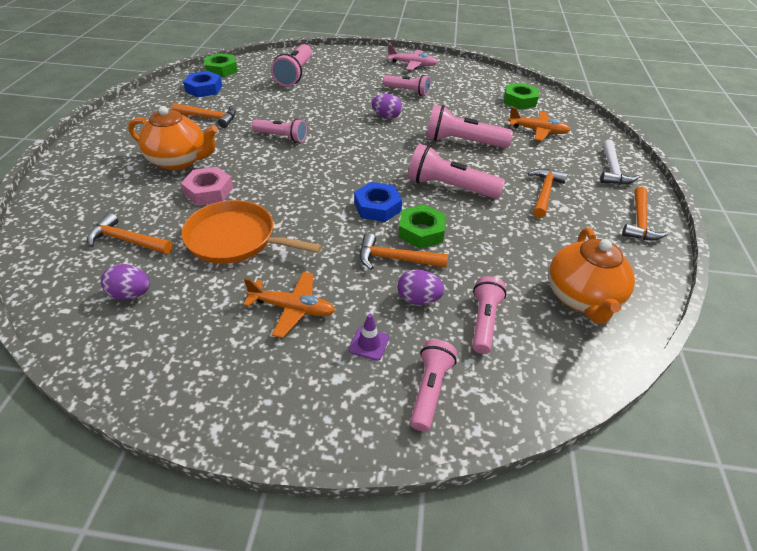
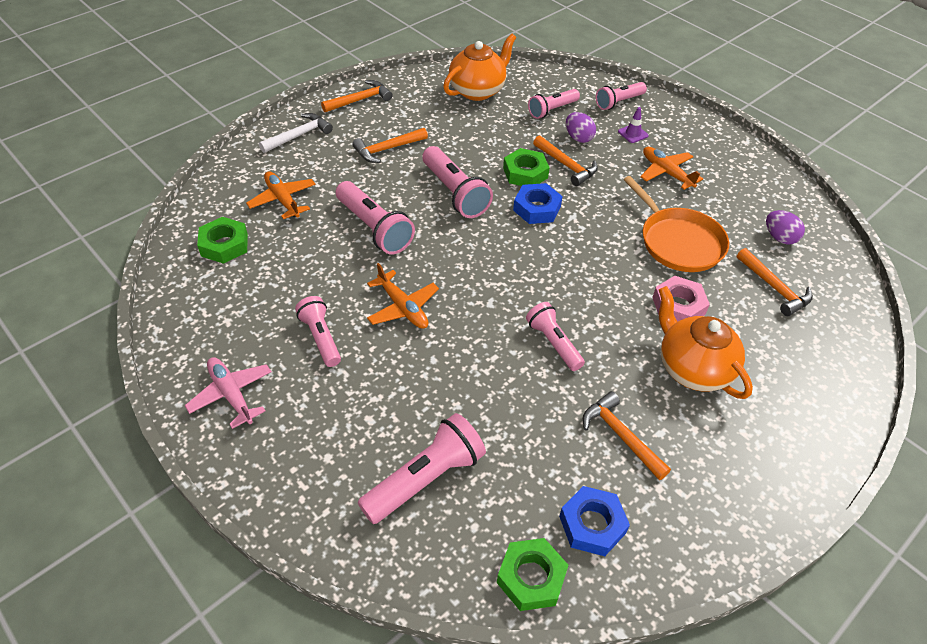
camera: 140 degrees left, 5 degrees up
(386, 116) = (403, 308): purple egg -> orange plane

